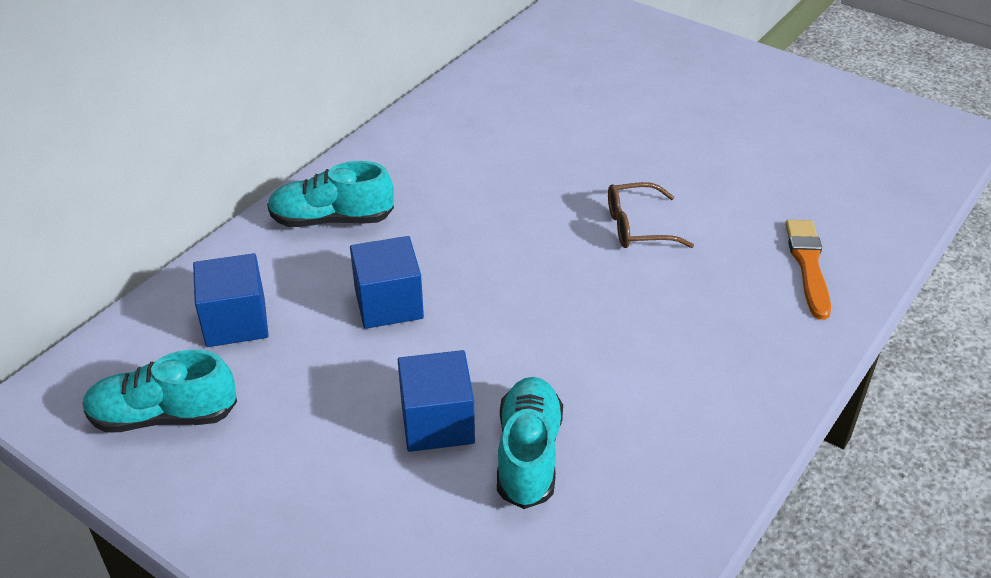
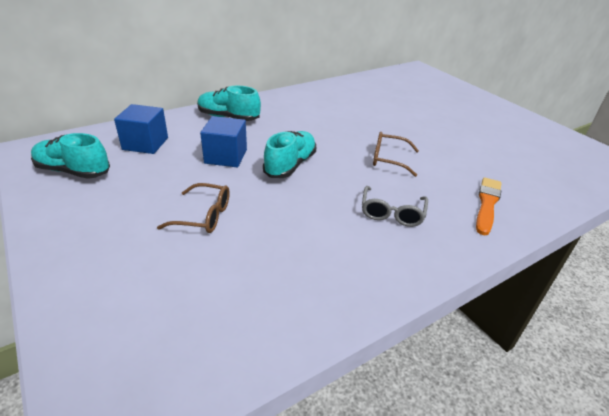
camera: 20 degrees right, 5 degrees down
(437, 422) = (204, 216): blue cube -> brown glasses
(528, 454) = (242, 249): turquoise shoe -> turquoise shoe (290, 165)
(692, 325) = (392, 213): none -> grey glasses

